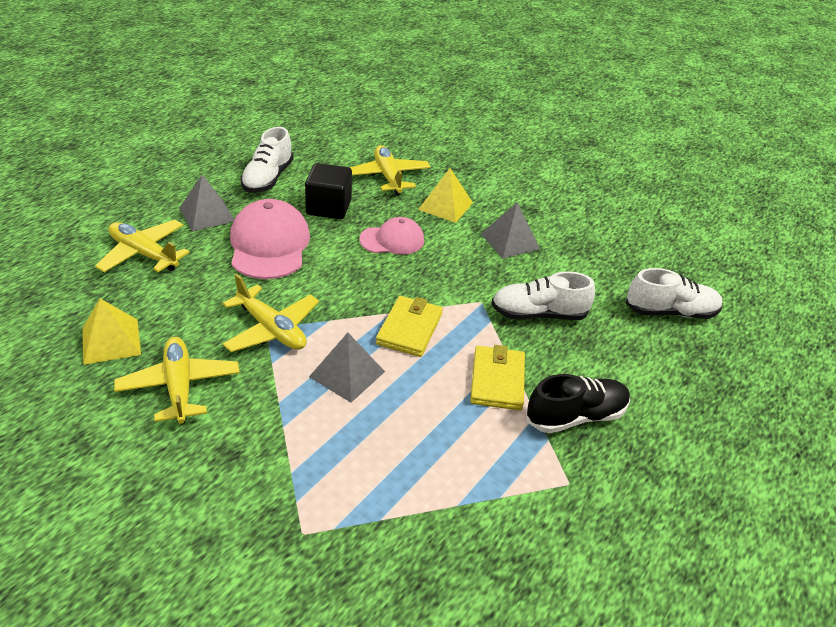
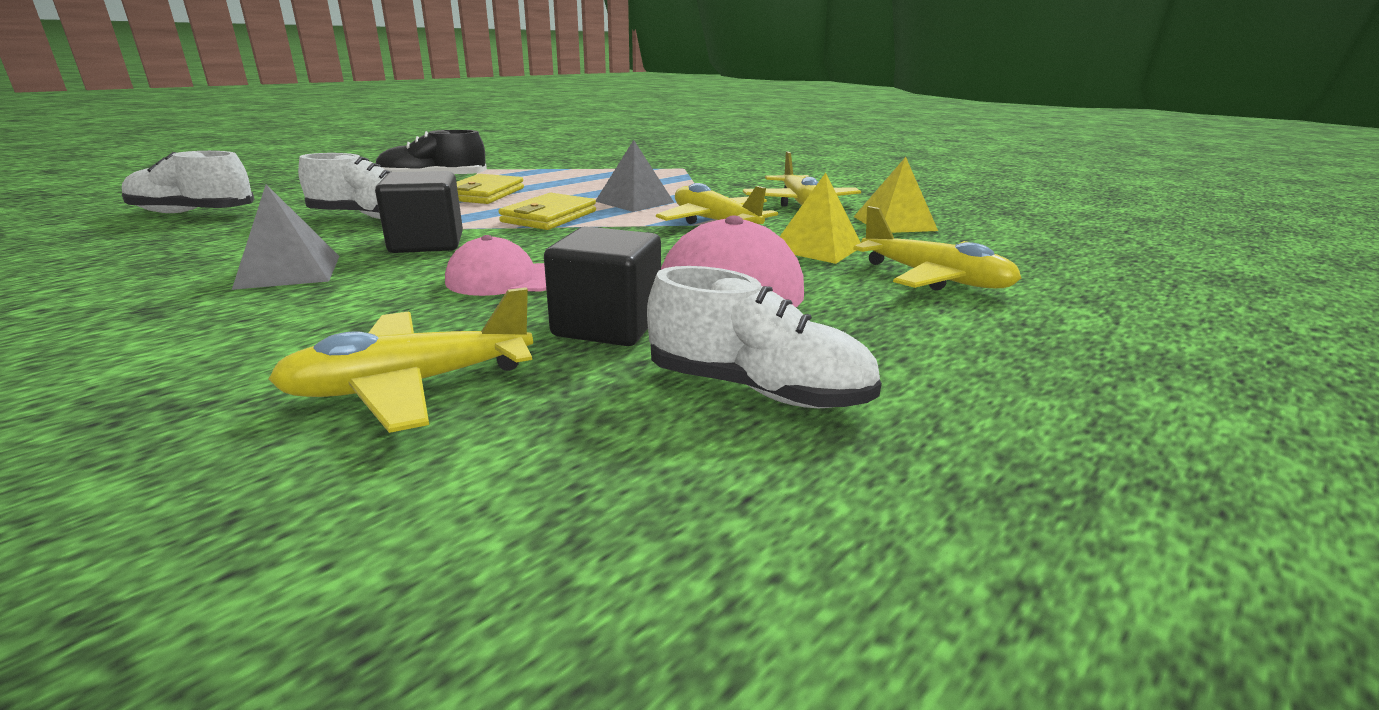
camera: 170 degrees left, 15 degrees down
(207, 214) = (868, 322): grey pyramid -> none
(268, 178) = (757, 389): white shoe -> white shoe turned 90 degrees clockwise
(388, 177) = (411, 385): yellow plane -> yellow plane turned 75 degrees clockwise
(445, 206) = (337, 320): yellow pyramid -> yellow pyramid (816, 248)
(466, 277) = (427, 243): none -> black cube

